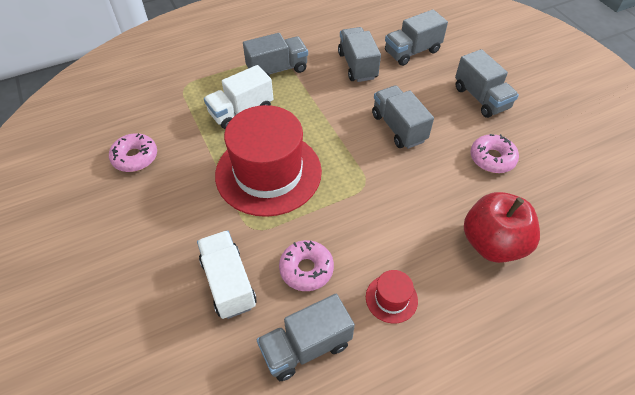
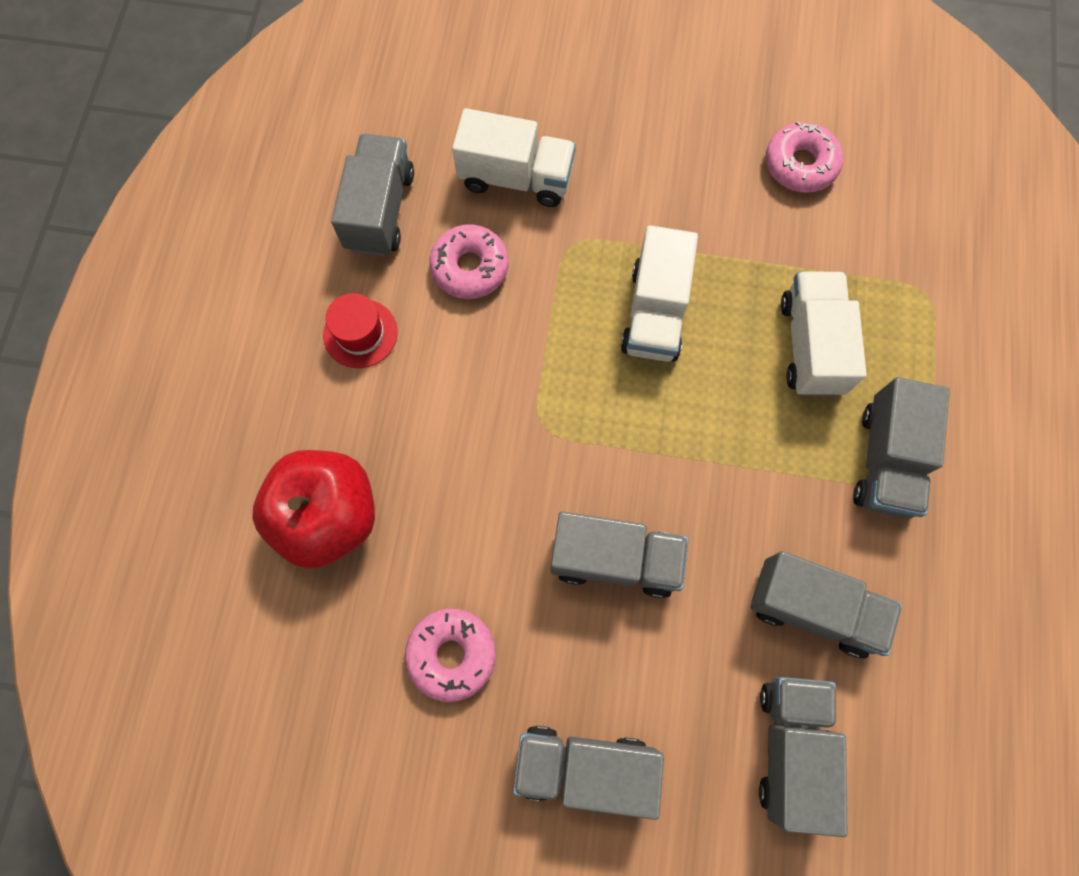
camera: 125 degrees right, 20 degrees up
(268, 173) = (655, 312): red hat -> white truck

